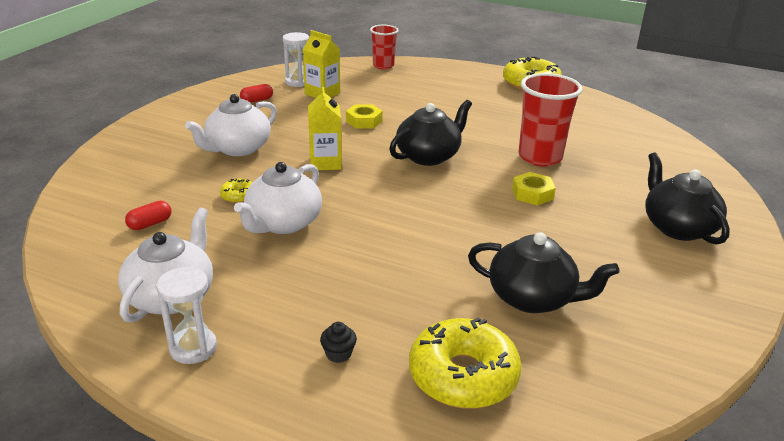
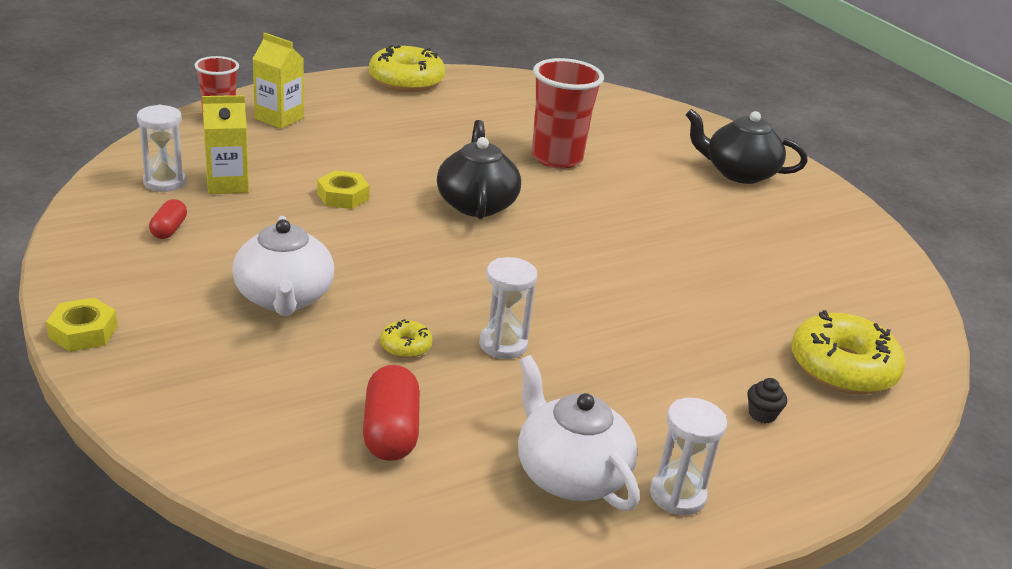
camera: 55 degrees left, 0 degrees up
(150, 224) = (390, 432): red capsule -> red capsule, size x1.70
(283, 223) = (503, 344): white teapot -> white hourglass
(325, 163) = (406, 262): yellow carton -> yellow carton (279, 118)
(532, 194) = (615, 196): yellow nut -> yellow nut (83, 332)
(533, 298) = (771, 283): black teapot -> none

